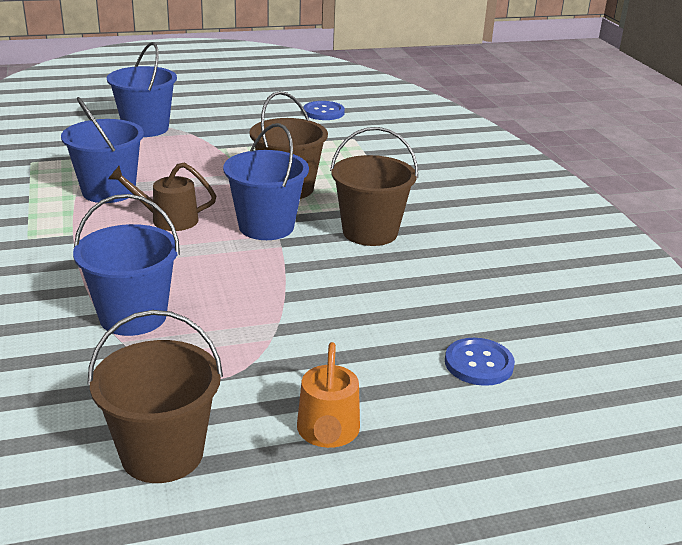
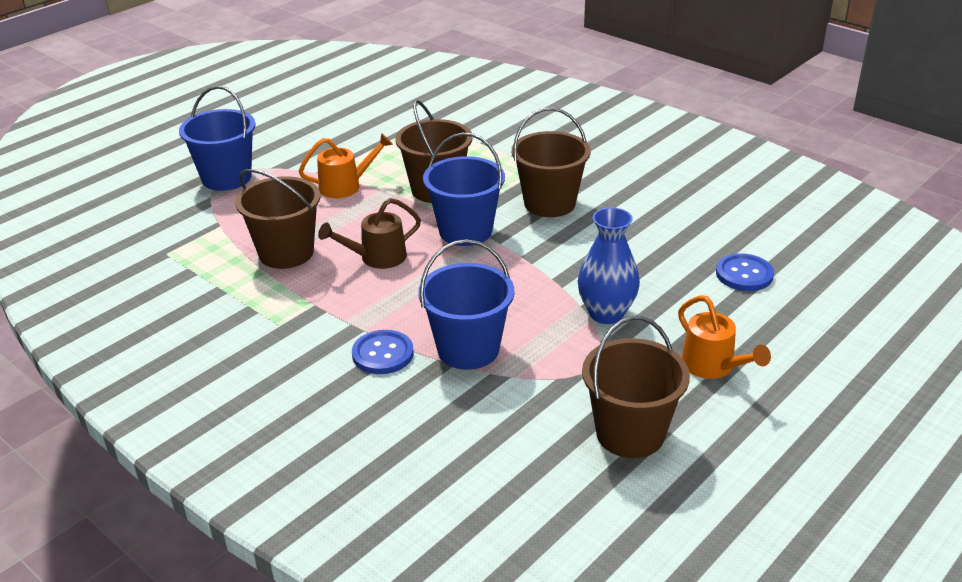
camera: 30 degrees left, 5 degrees up
(108, 191) = (286, 253): blue bucket -> brown bucket
(222, 162) = (346, 186): none -> orange watering can
(292, 340) = (606, 314): none -> blue vase
(323, 112) = (367, 103): blue button -> blue button (383, 354)

